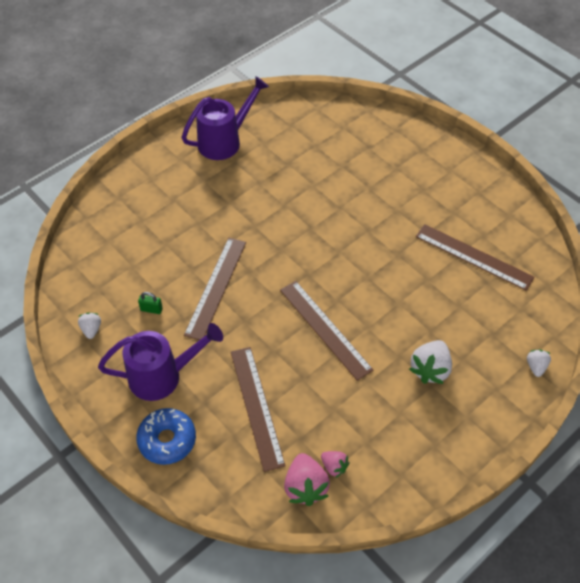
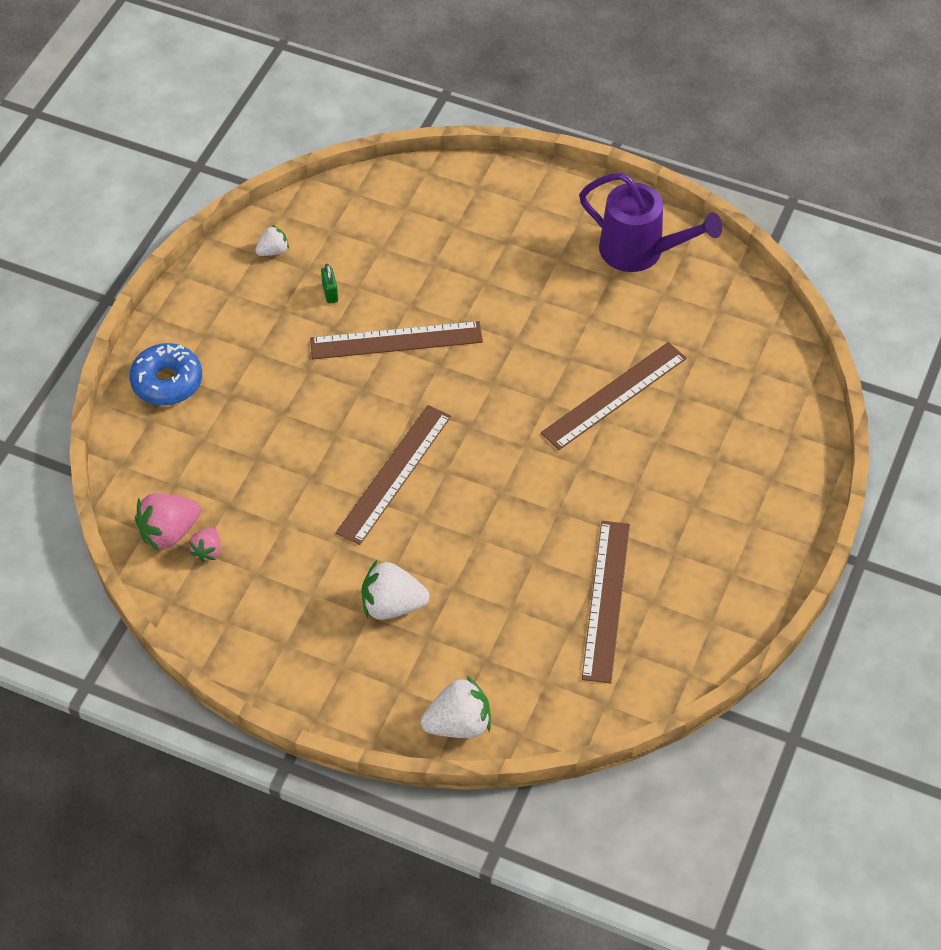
camera: 65 degrees right, 0 degrees up
(163, 376) = (246, 343): purple watering can -> none
(256, 407) = (249, 447): brown ruler -> brown ruler (614, 395)
(536, 366) = (458, 724): white strawberry -> white strawberry, size x1.77

